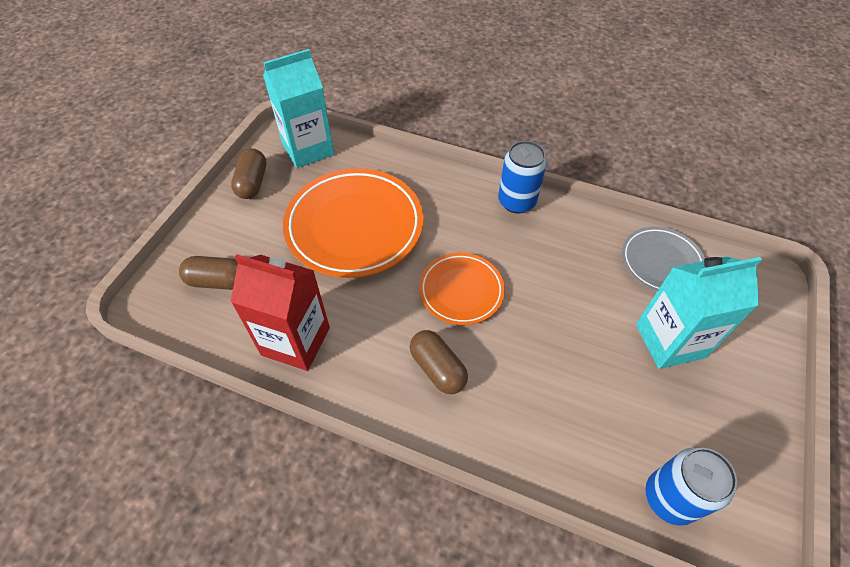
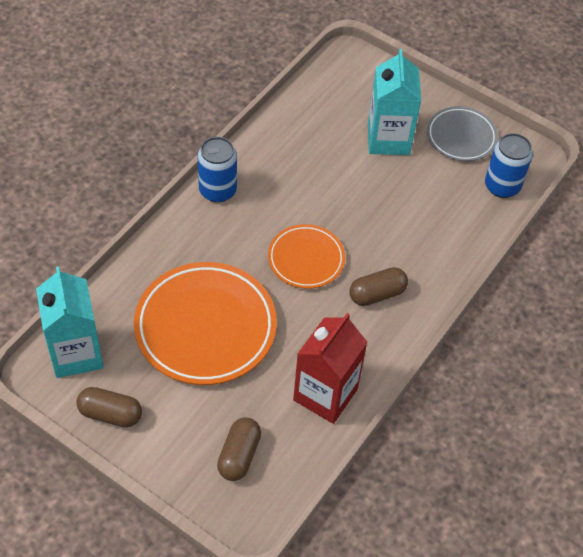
camera: 80 degrees left, 0 degrees up
(661, 263) = (316, 115): grey plate -> grey plate (461, 137)

